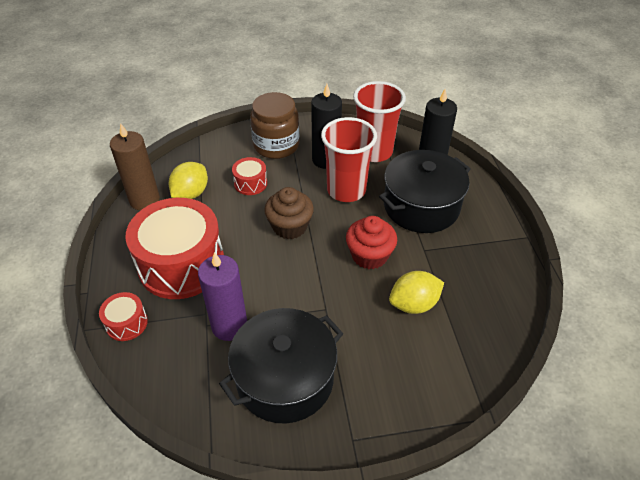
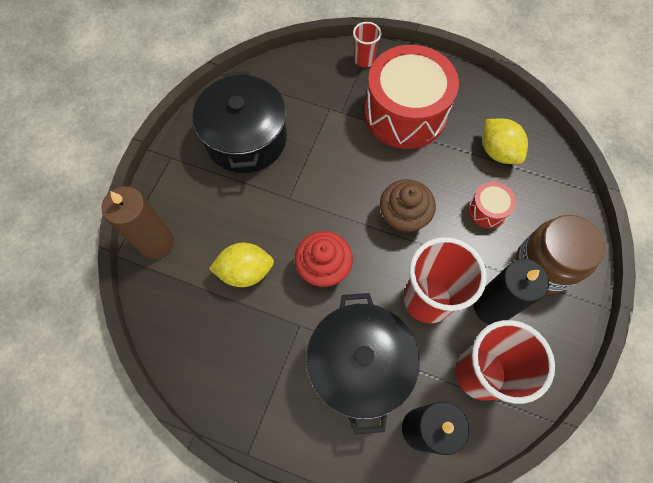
camera: 120 degrees right, 20 degrees up
(126, 323) = (364, 60): red drum -> red cup
(144, 200) = (507, 111): brown candle -> brown candle (156, 243)
(229, 326) = (318, 123): purple candle -> none
(414, 304) = (245, 271): yellow lemon -> yellow lemon turned 75 degrees clockwise

